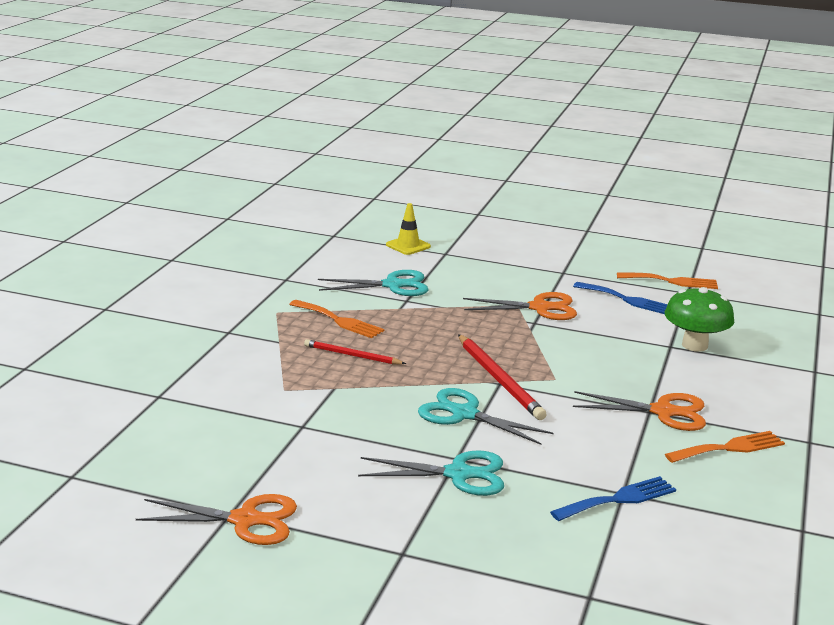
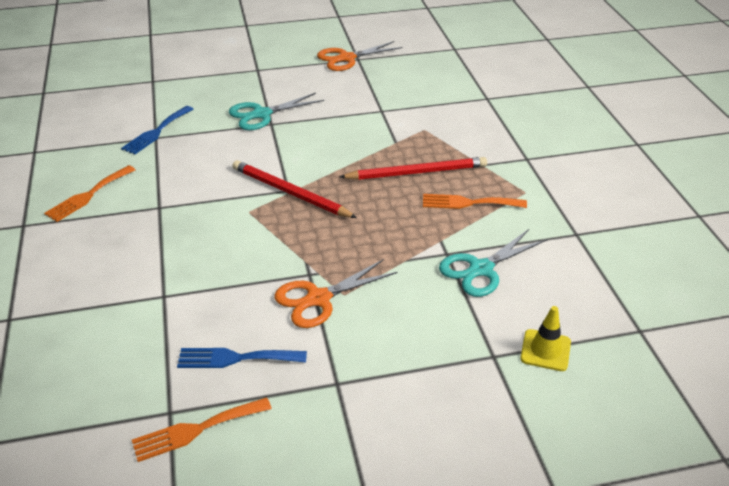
camera: 150 degrees right, 15 degrees up
(352, 355) = (416, 172): red pencil -> red pencil, size x1.61
(464, 414) = (291, 154): turquoise scissors -> none
(663, 412) = (147, 210): orange scissors -> none
(694, 345) = (139, 307): green mushroom -> none

